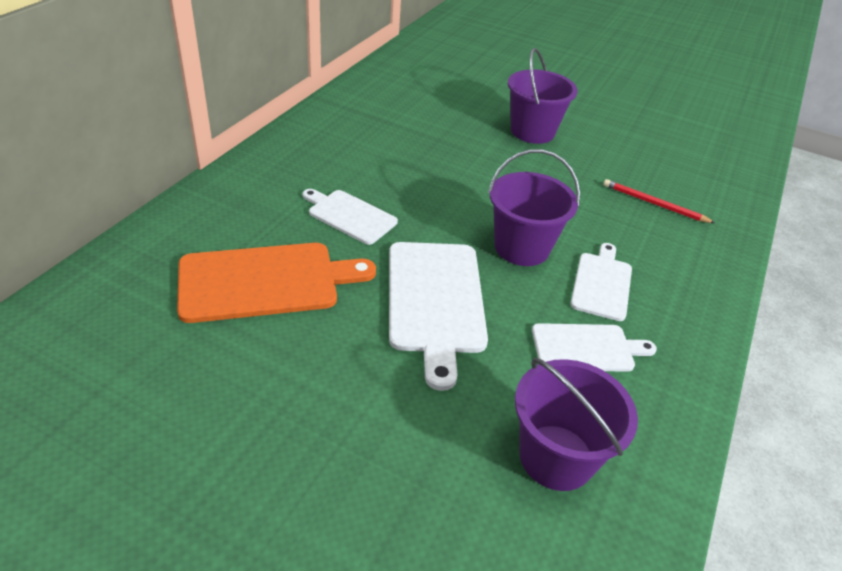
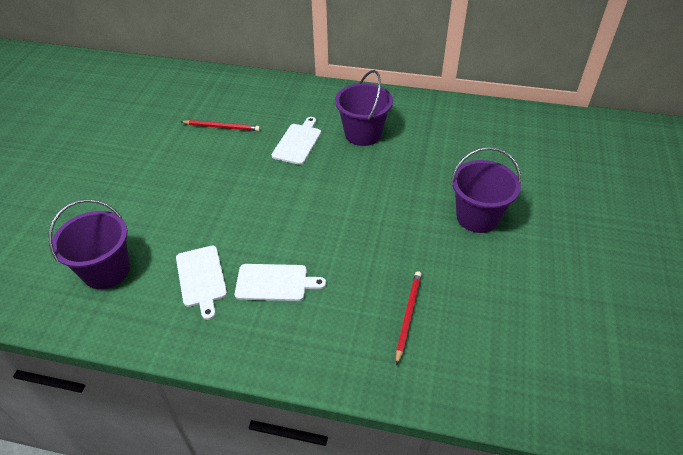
camera: 80 degrees right, 5 degrees up
(265, 281) = (222, 127): orange cutting board -> red pencil
(435, 301) = (226, 197): white cutting board -> none
(521, 247) = (300, 231): purple bucket -> purple bucket (363, 134)

